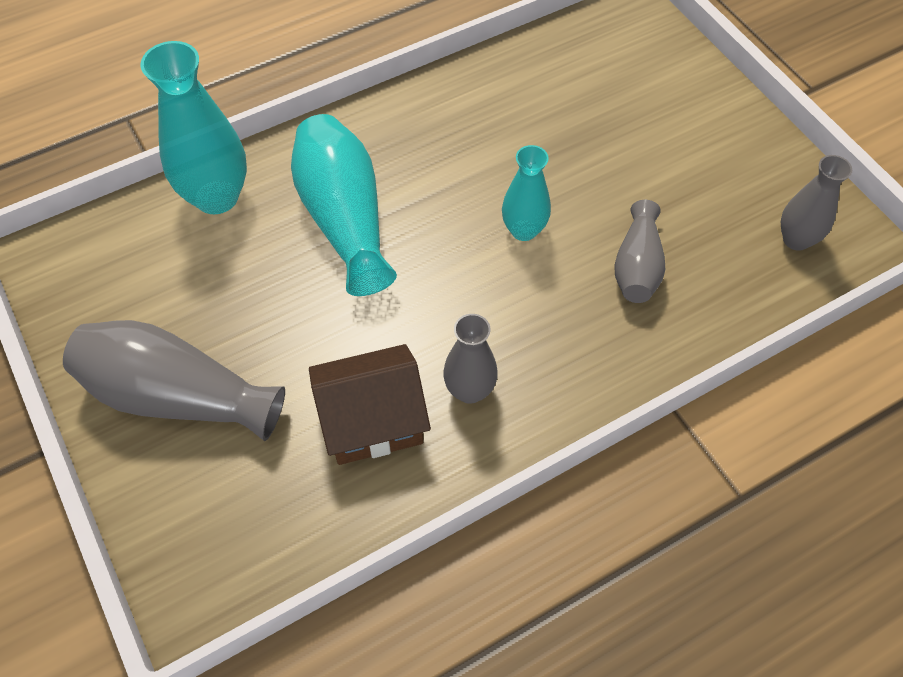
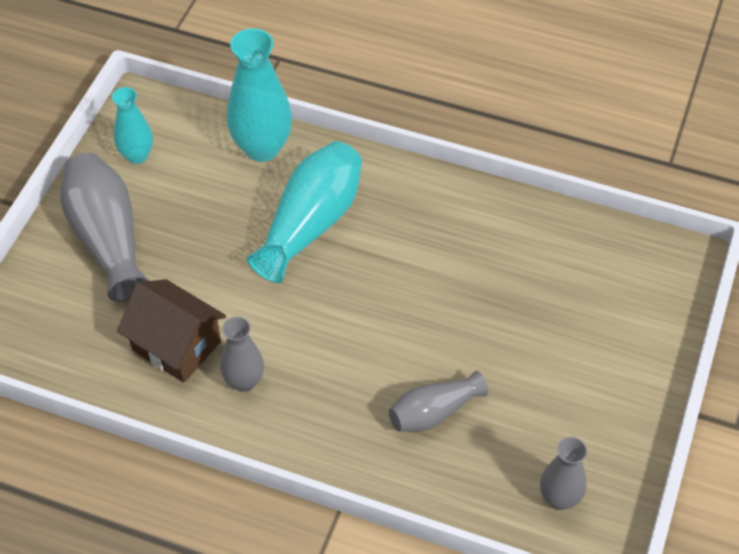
camera: 50 degrees right, 5 degrees down
(523, 230) = (399, 326): turquoise vase -> turquoise vase (137, 155)

